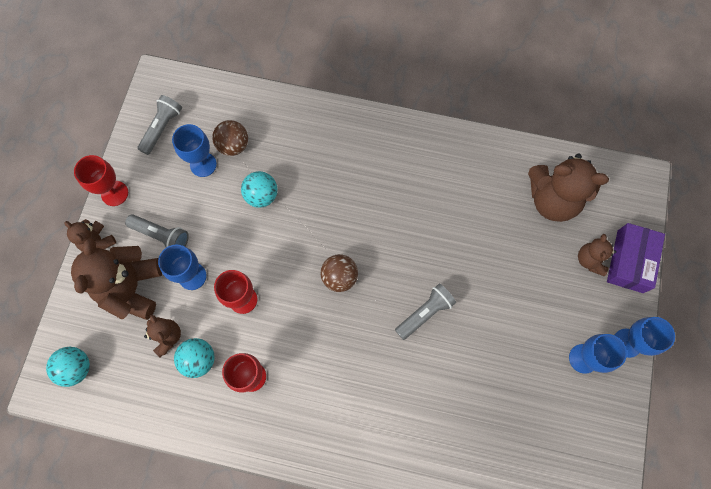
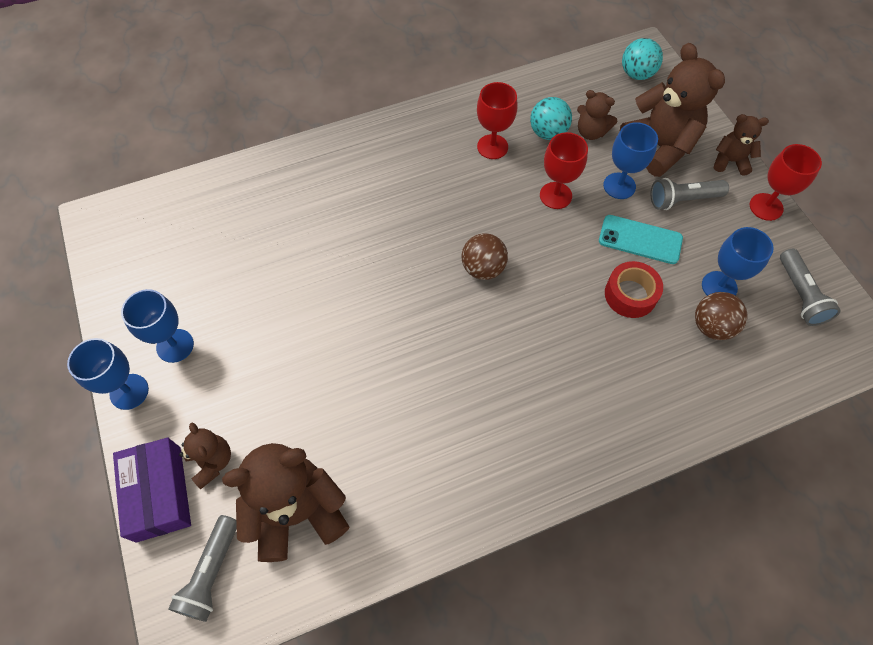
camera: 145 degrees right, 10 degrees down
(219, 227) = (640, 239): none -> turquoise phone
(262, 196) = (630, 295): turquoise ball -> red tape
(425, 313) = (372, 288): grey flashlight -> grey flashlight (212, 573)

